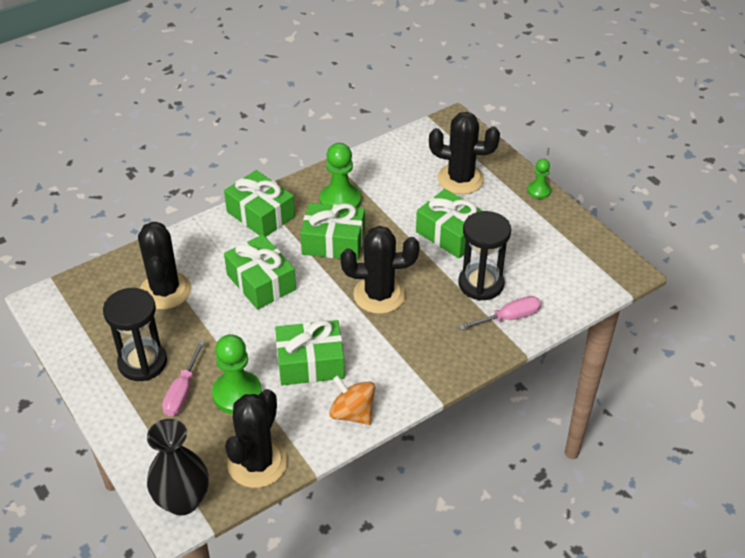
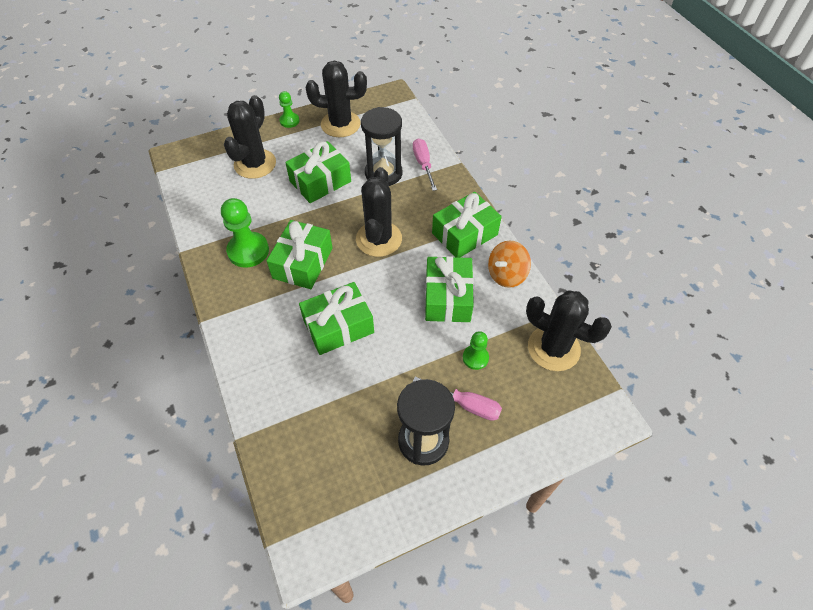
camera: 80 degrees left, 10 degrees up
(165, 291) = (326, 415): black cactus -> black cactus (340, 124)
(183, 501) = (592, 410): black vase -> none
(237, 394) = (475, 358): green pawn -> green pawn, size x0.57
(261, 214) = (242, 318): green gift -> green gift (464, 234)

